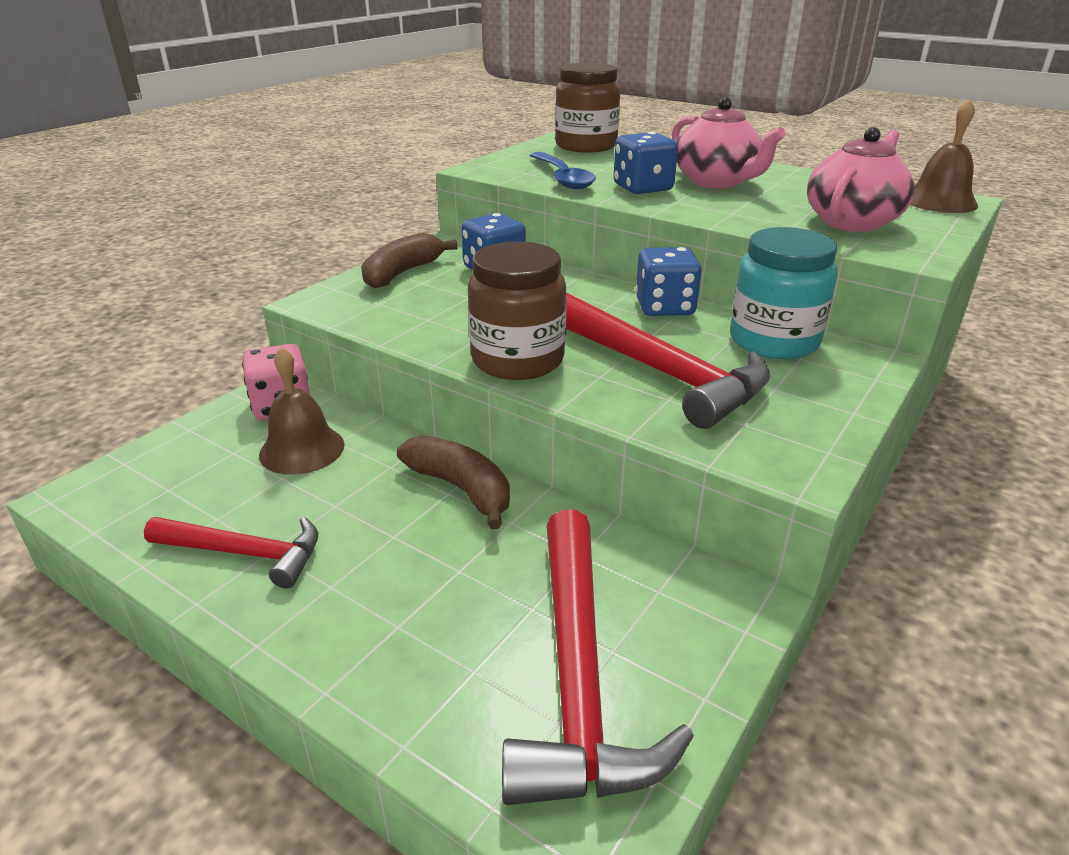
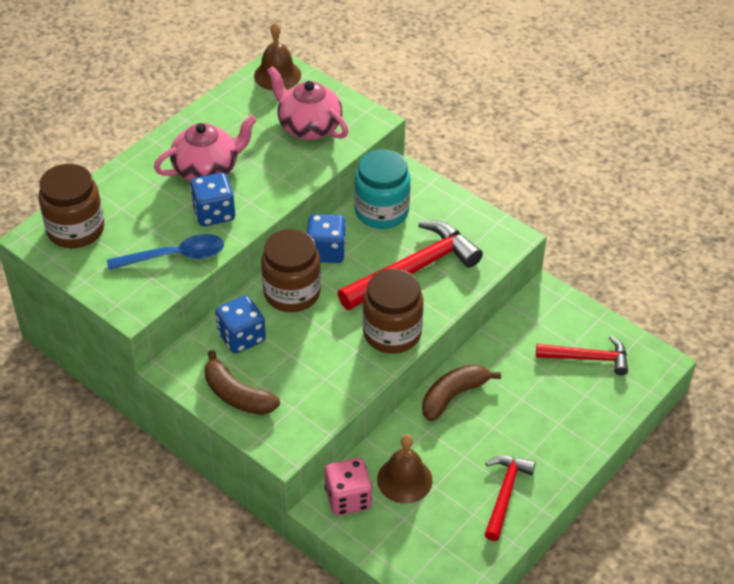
camera: 85 degrees left, 15 degrees up
(577, 291) = (292, 293): none -> brown jar
(578, 674) = (587, 358): red hammer -> red hammer, size x0.61

